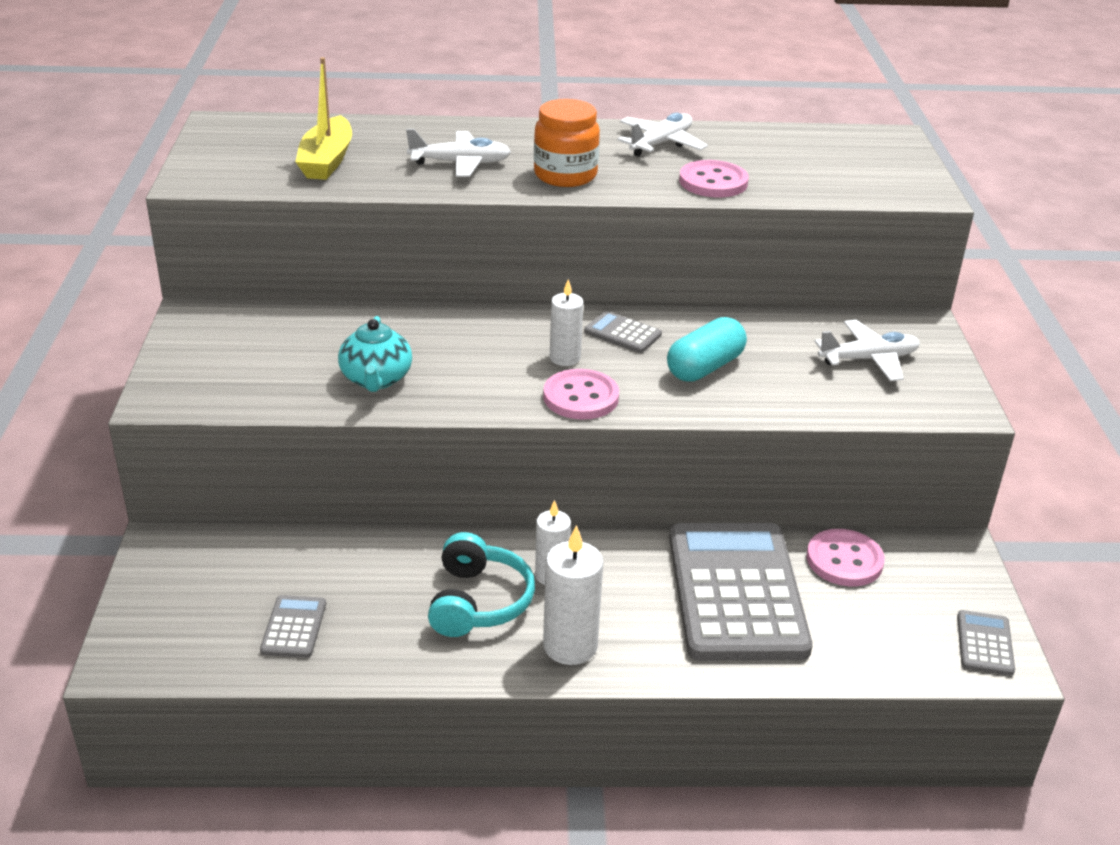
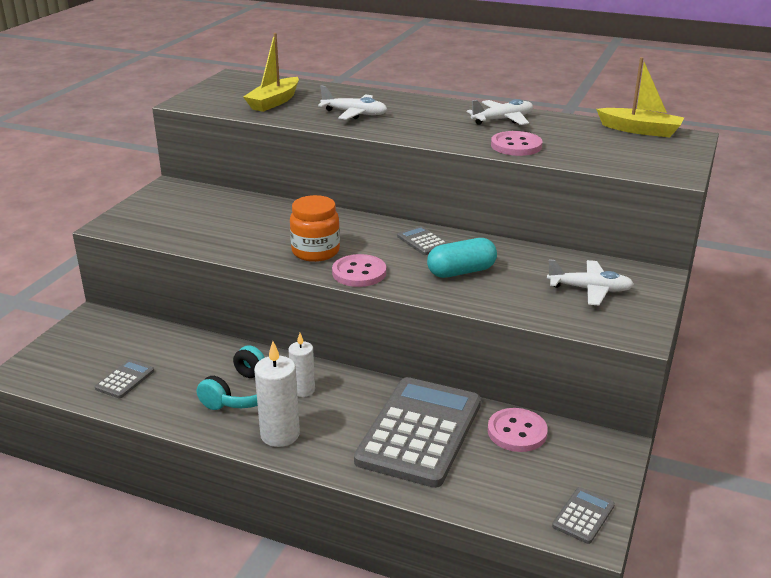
camera: 25 degrees right, 5 degrees down
(376, 379) = (240, 238): turquoise teapot -> none
(565, 175) = (416, 129): orange jar -> orange jar (315, 251)
(565, 358) = (370, 248): white candle -> none
(834, 135) = (640, 130): none -> yellow boat

